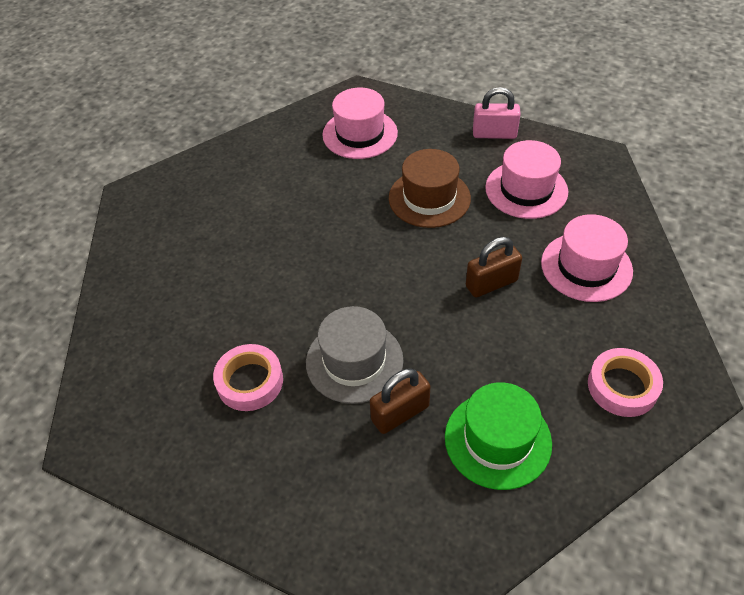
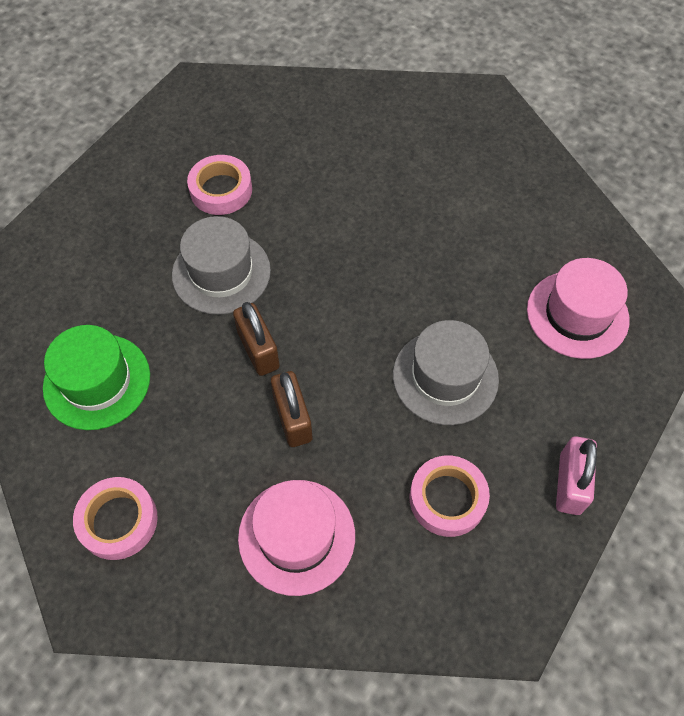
camera: 95 degrees right, 10 degrees up
(400, 413) = (152, 303): brown padlock -> brown padlock (258, 350)
(429, 198) = (445, 377): brown hat -> grey hat
(526, 189) = (447, 499): pink hat -> pink tape

